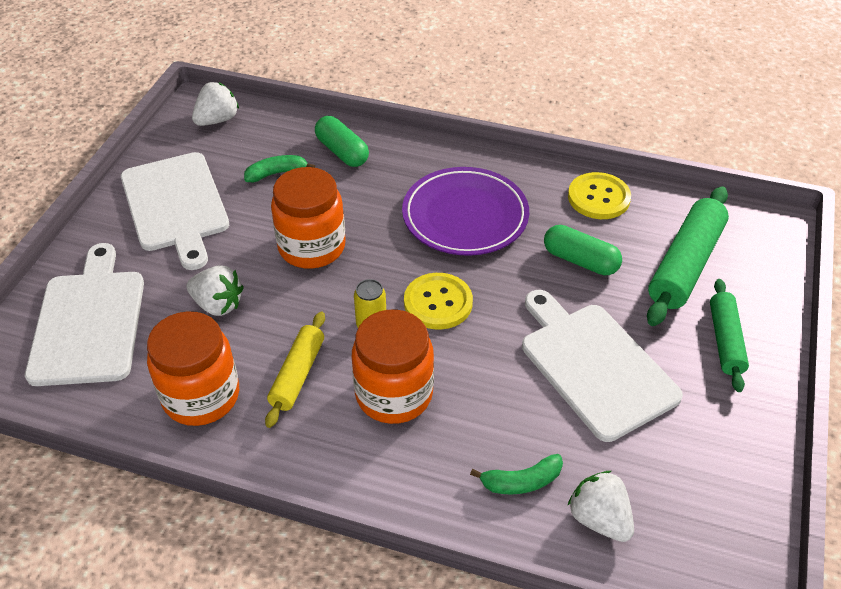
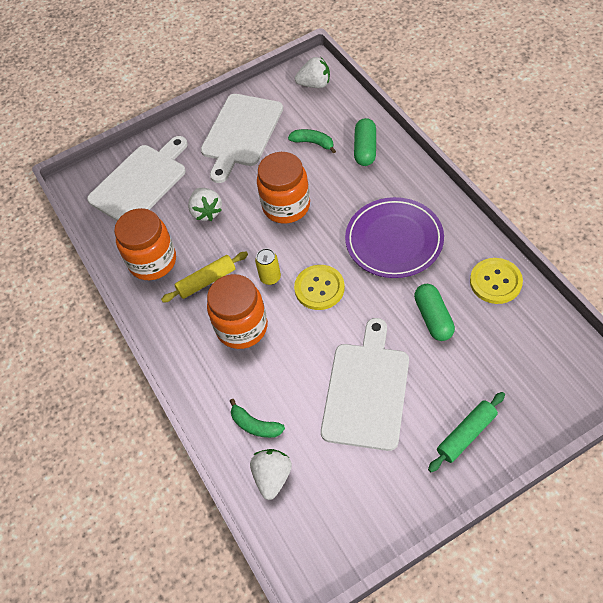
camera: 50 degrees right, 10 degrees up
(685, 265) = (500, 367): green rolling pin -> none

